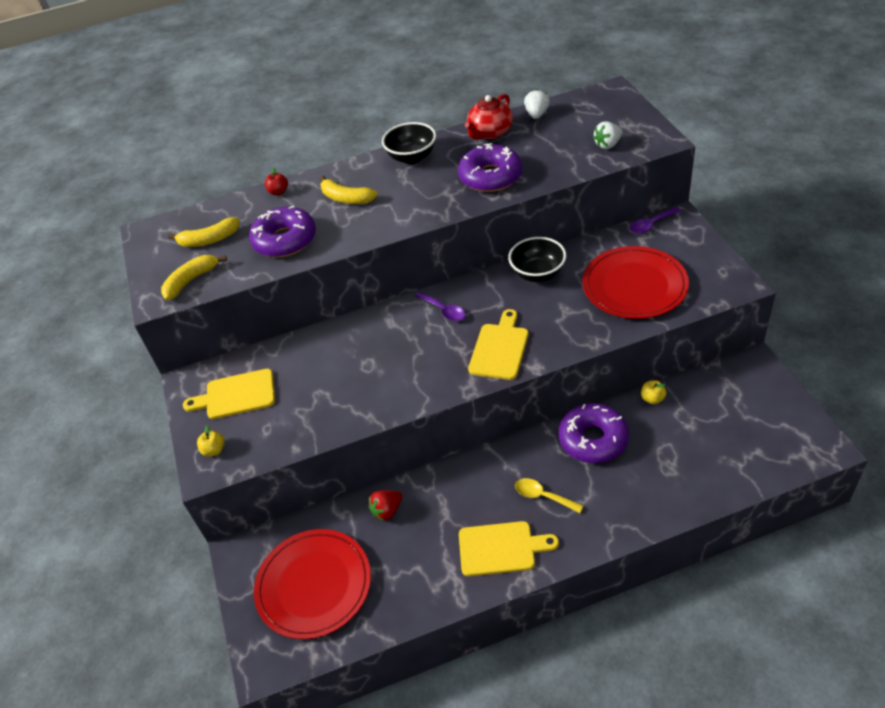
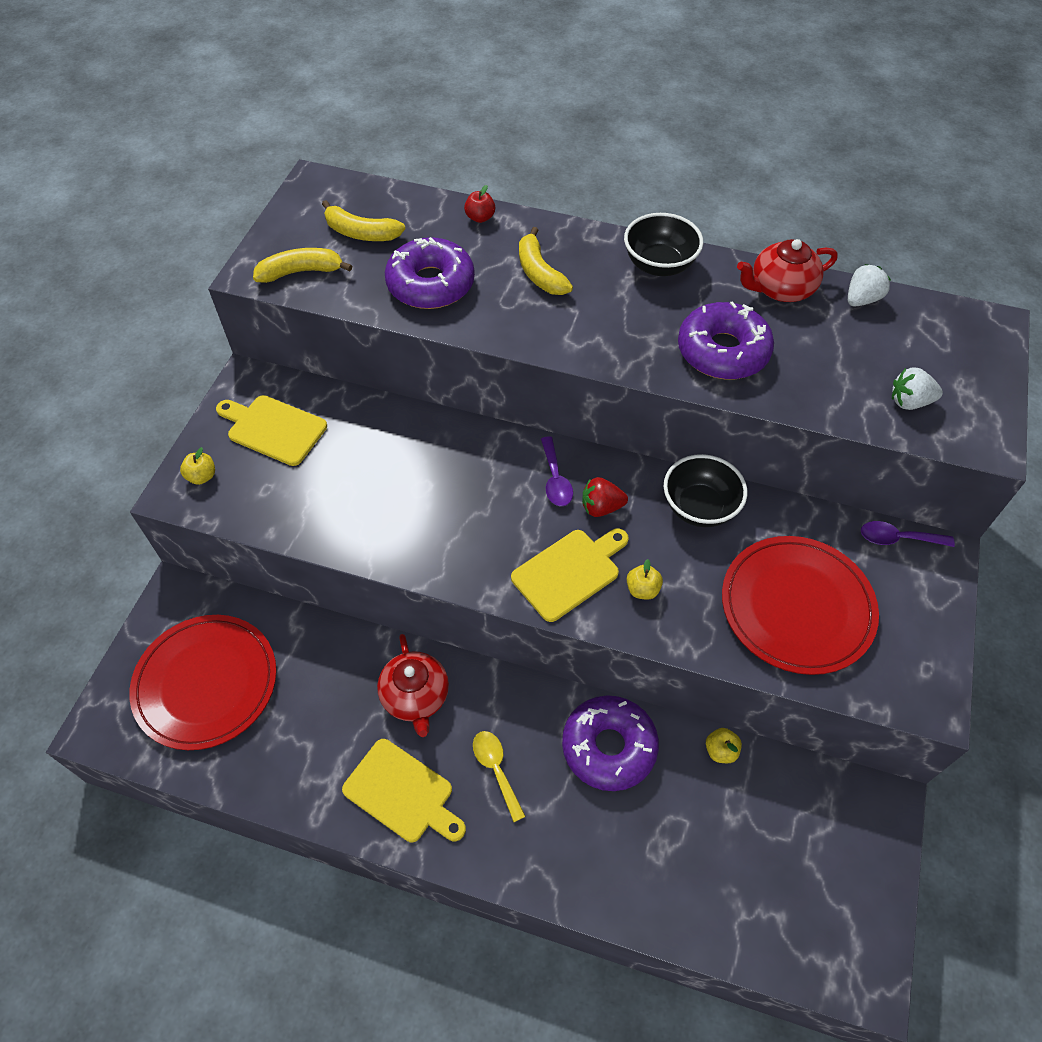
camera: 30 degrees right, 10 degrees up
(387, 511) = (336, 658): red strawberry -> red strawberry (601, 507)
(457, 495) = (415, 696): none -> red teapot
(548, 330) = (642, 589): none -> yellow apple

